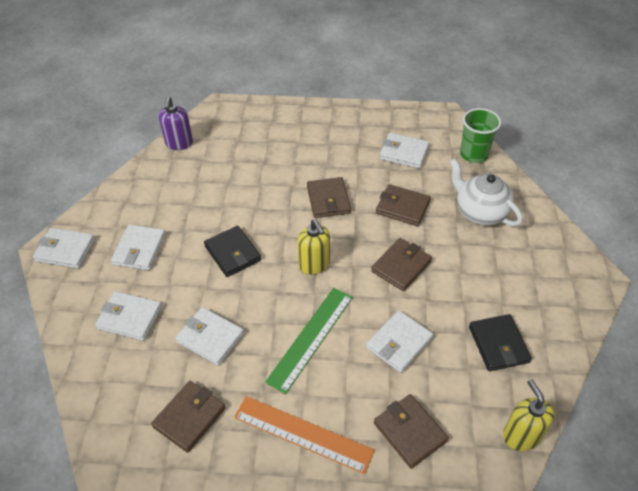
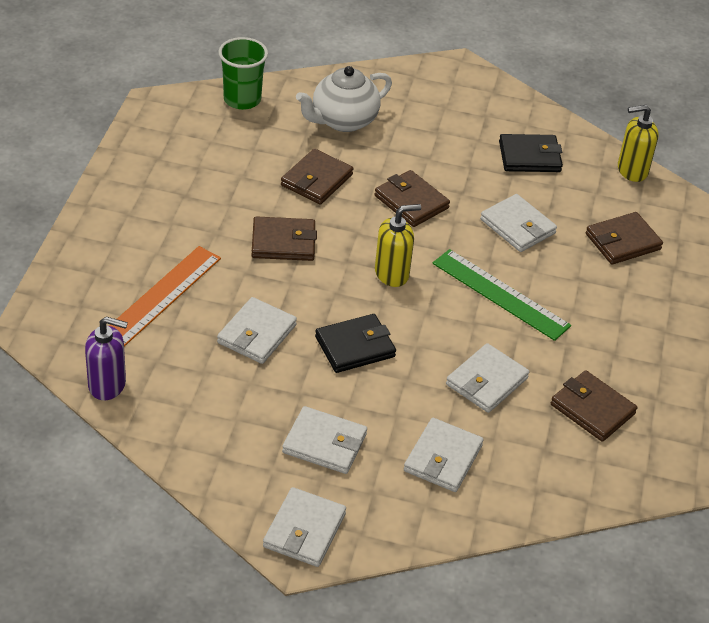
camera: 85 degrees left, 5 degrees down
(303, 433) = (618, 319): orange ruler -> orange ruler (161, 295)
(404, 153) = (217, 157): white wallet -> white wallet (256, 334)

